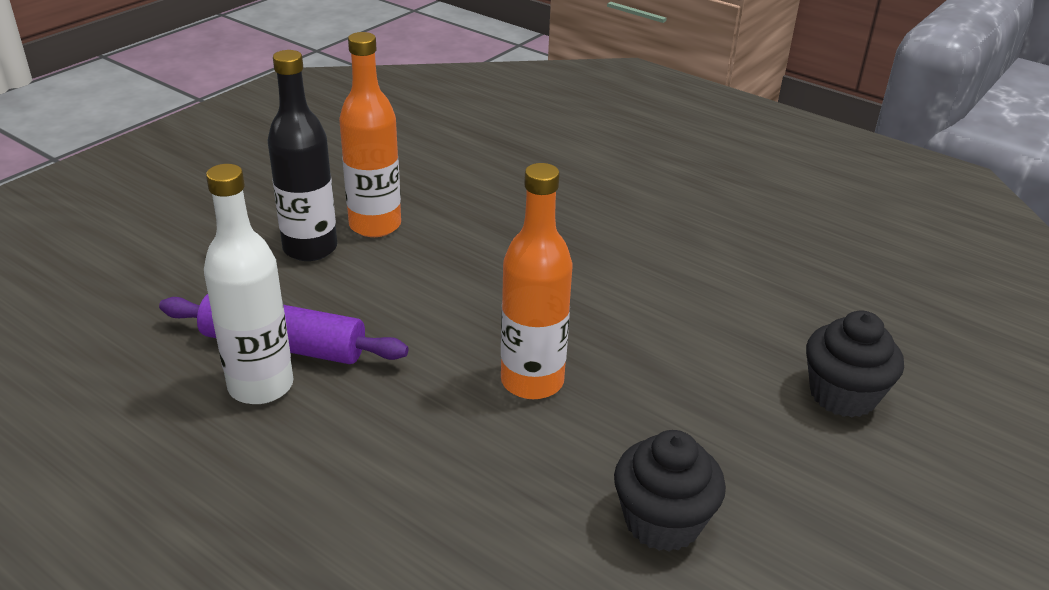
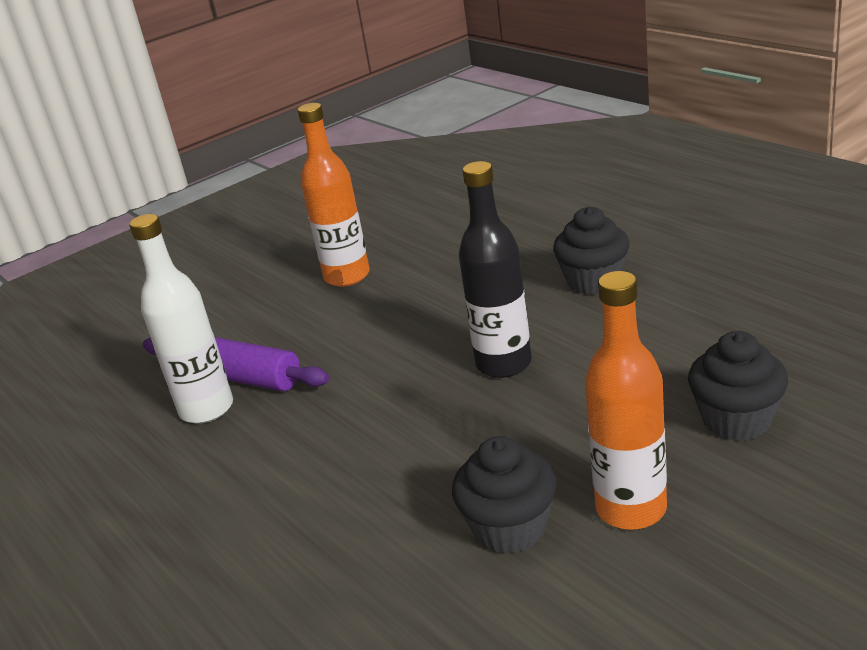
camera: 20 degrees right, 5 degrees down
(310, 248) = (285, 297): black bottle -> black bottle (503, 364)
(532, 381) = (436, 406): orange bottle -> orange bottle (631, 509)
(648, 240) = (593, 281): none -> black cupcake

